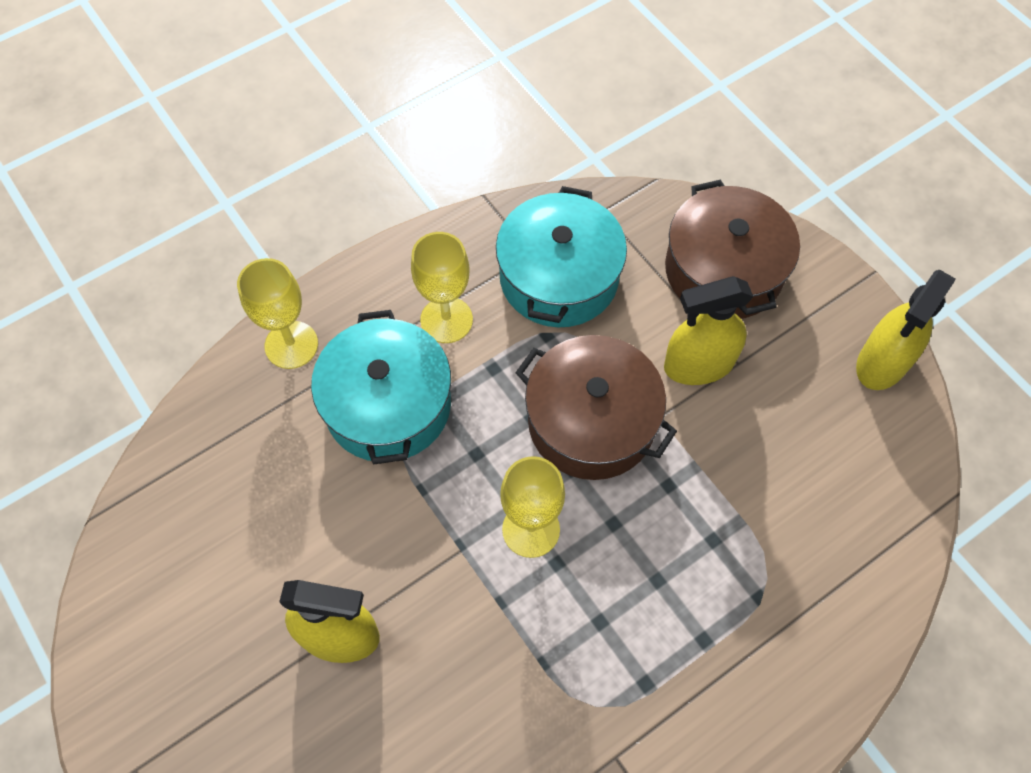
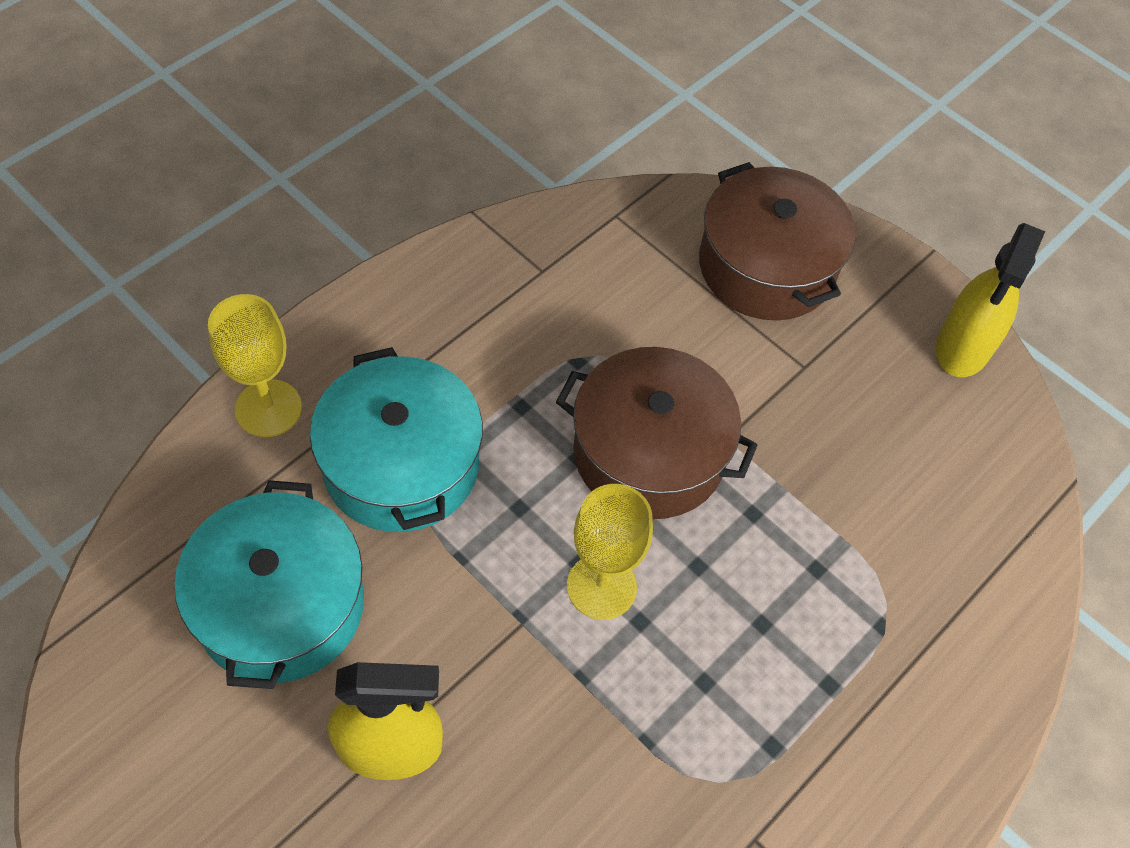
camera: 15 degrees left, 5 degrees down
(446, 320) = (454, 357): yellow goblet -> none
(559, 277) = (579, 294): turquoise pot -> turquoise pot (280, 605)
(698, 364) = (759, 373): yellow spray bottle -> none

